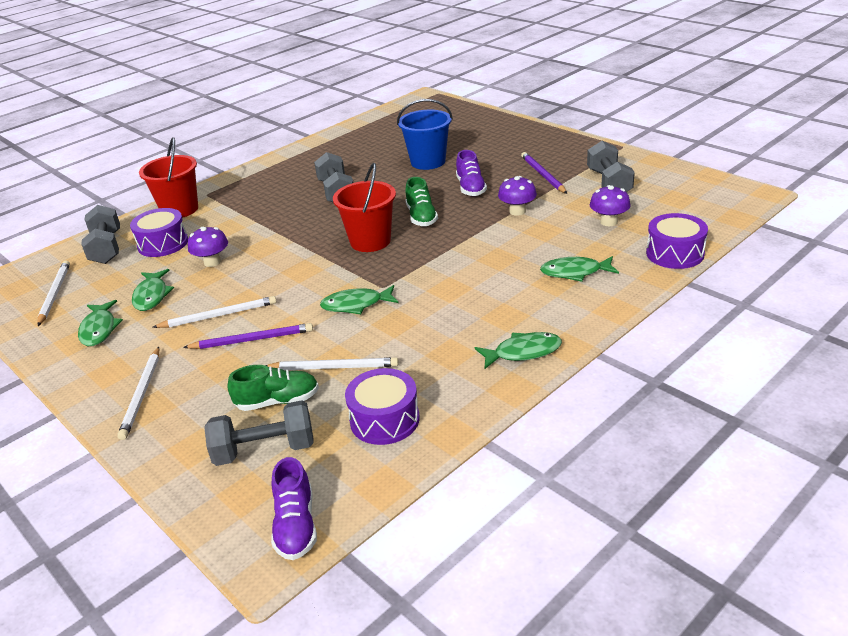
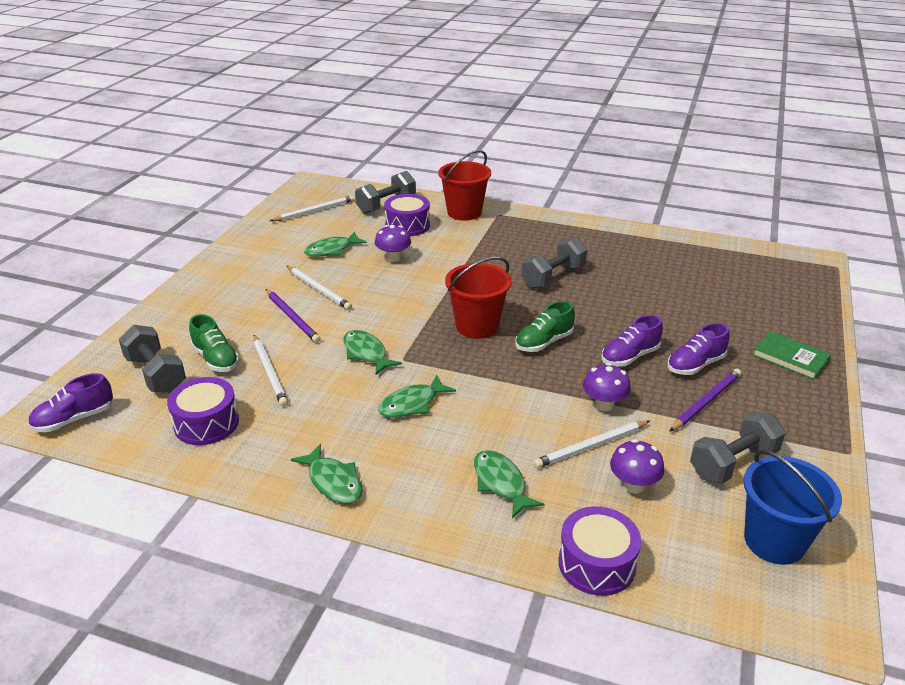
camera: 60 degrees right, 0 degrees up
(99, 329) = (279, 246): green fish -> green fish (412, 404)
(142, 394) = (207, 295): white pencil -> white pencil (591, 446)
(428, 162) = (663, 311): blue bucket -> blue bucket (774, 541)
(501, 168) = (695, 365): none -> purple shoe
(520, 136) = (790, 358): none -> green book

